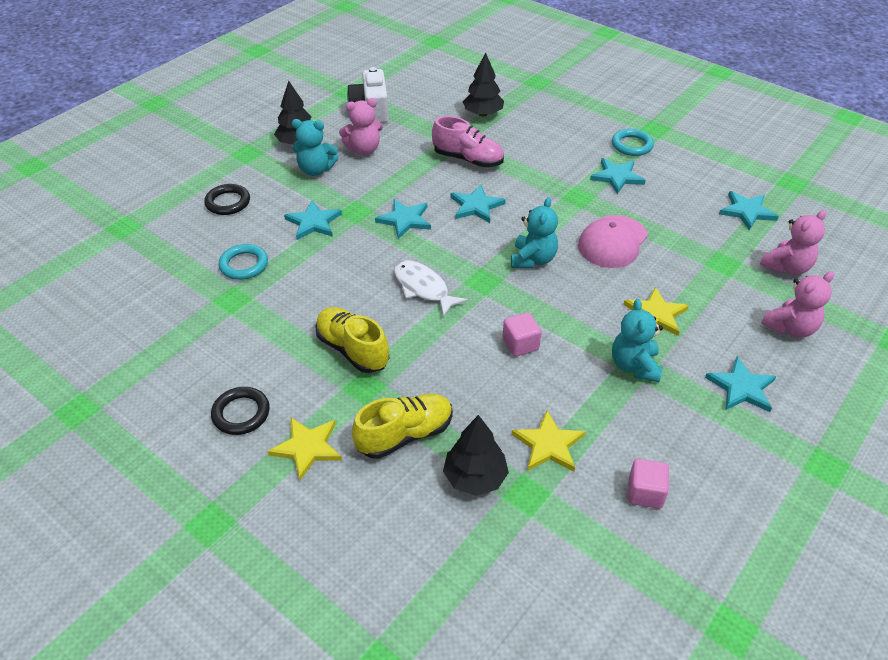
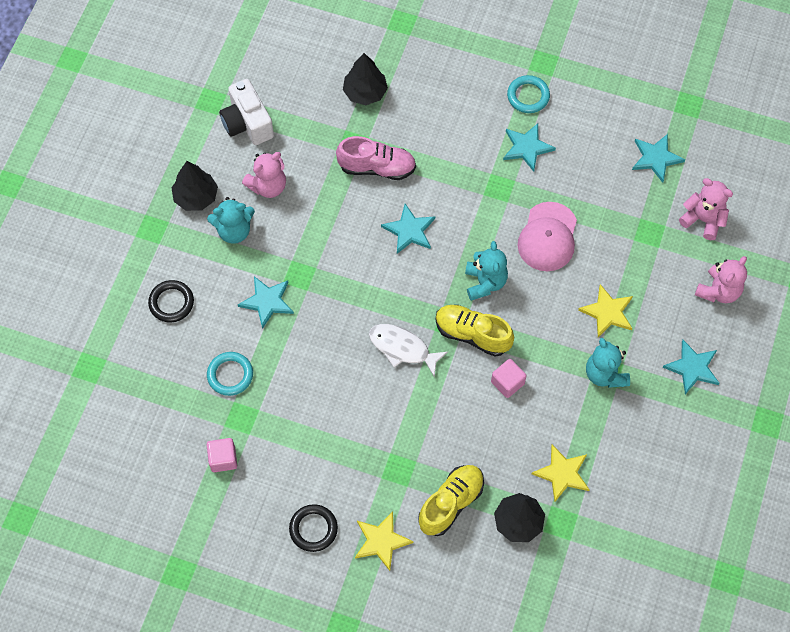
camera: 20 degrees left, 20 degrees up
(352, 350) = (372, 436): yellow shoe -> yellow shoe (472, 334)
(405, 220) = (351, 270): turquoise star -> none
(645, 493) = (644, 491): pink cube -> pink cube (223, 459)
(786, 267) = (703, 220): pink teddy bear -> pink teddy bear turned 90 degrees counterclockwise

